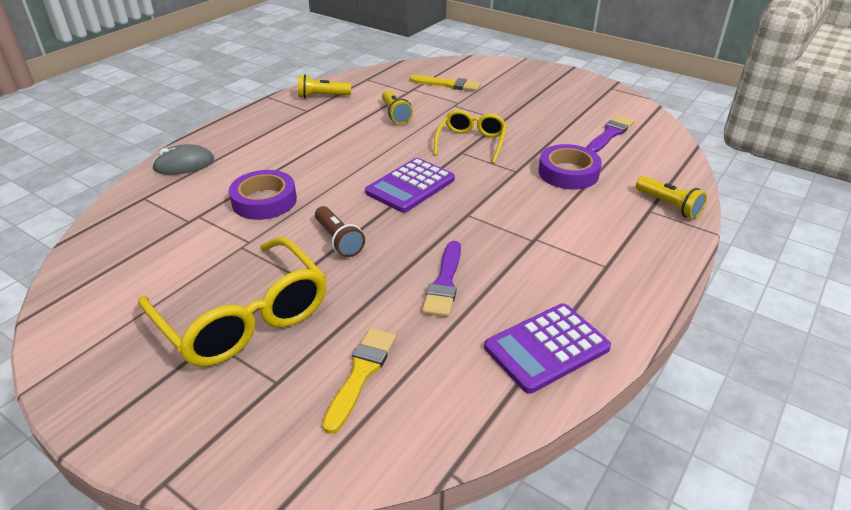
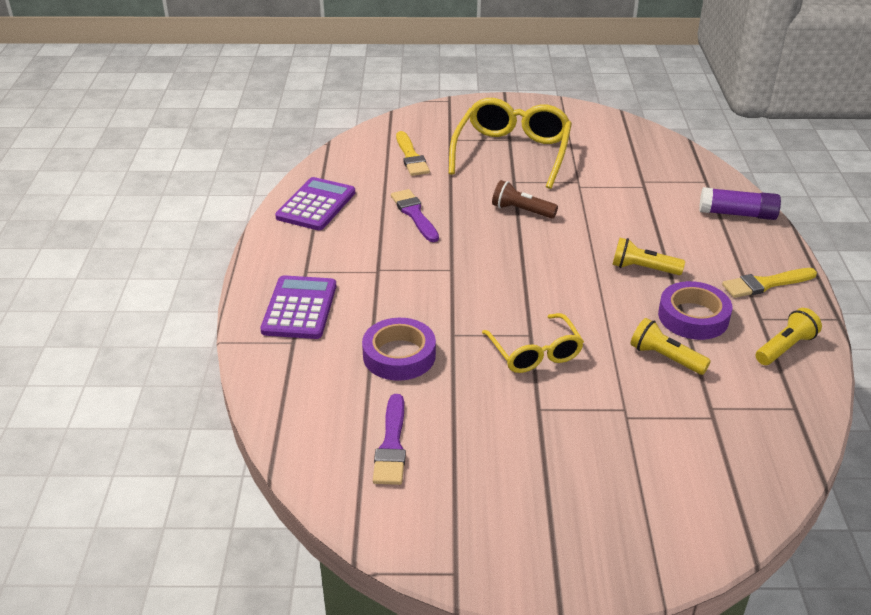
camera: 145 degrees right, 0 degrees up
(184, 164) = (737, 214): grey mouse -> purple glue stick
(243, 316) = (512, 153): yellow glasses -> yellow glasses turned 90 degrees clockwise
(264, 201) = (620, 214): purple tape -> purple tape (693, 317)
(410, 186) = (529, 275): purple calculator -> purple calculator (299, 308)
(448, 84) = (684, 451): yellow brush -> yellow brush (765, 284)
(669, 205) = (275, 356): yellow flashlight -> yellow flashlight (643, 268)

